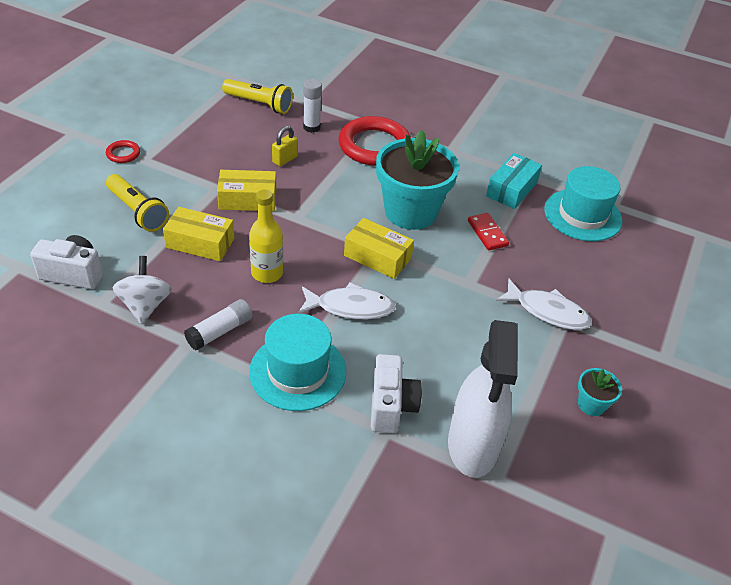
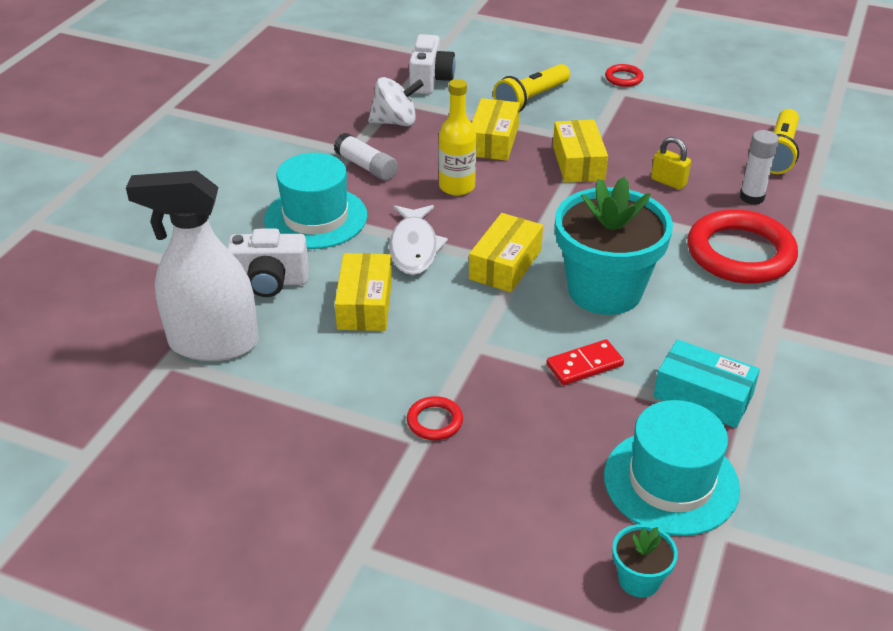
camera: 90 degrees right, 5 degrees down
(423, 342) = (365, 304): none -> yellow box
(547, 311) = (434, 421): white fish -> red ring
(591, 404) = (270, 454): turquoise flower pot -> turquoise flower pot (639, 579)

